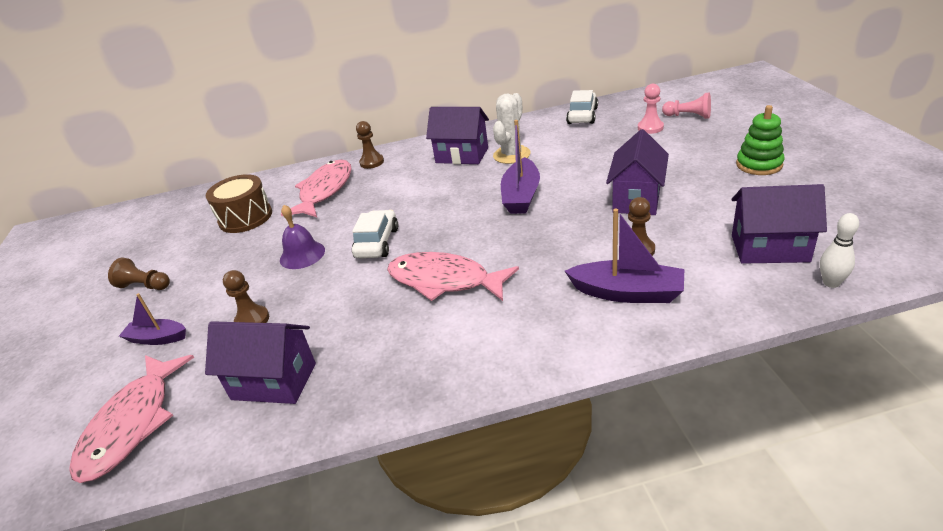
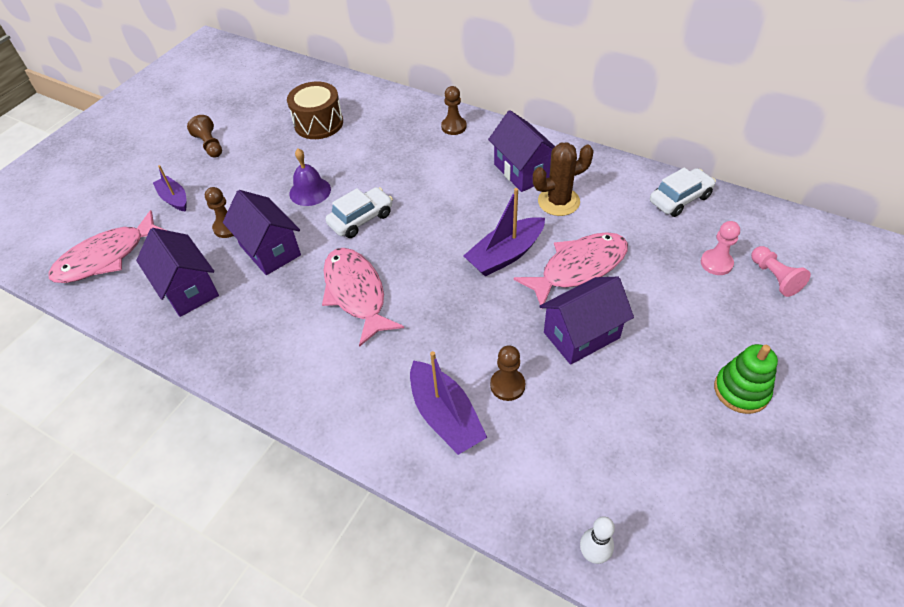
camera: 40 degrees right, 15 degrees up
(324, 191) = (390, 134): pink fish -> pink fish (578, 268)
(511, 155) = (558, 201): white cactus -> brown cactus
(769, 248) = (602, 479): purple house -> purple house (270, 250)

